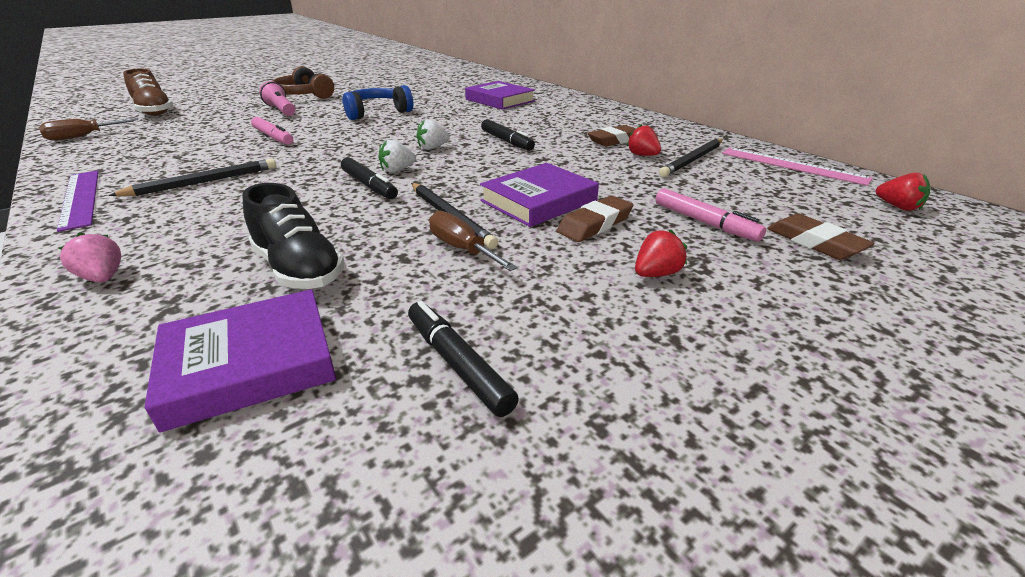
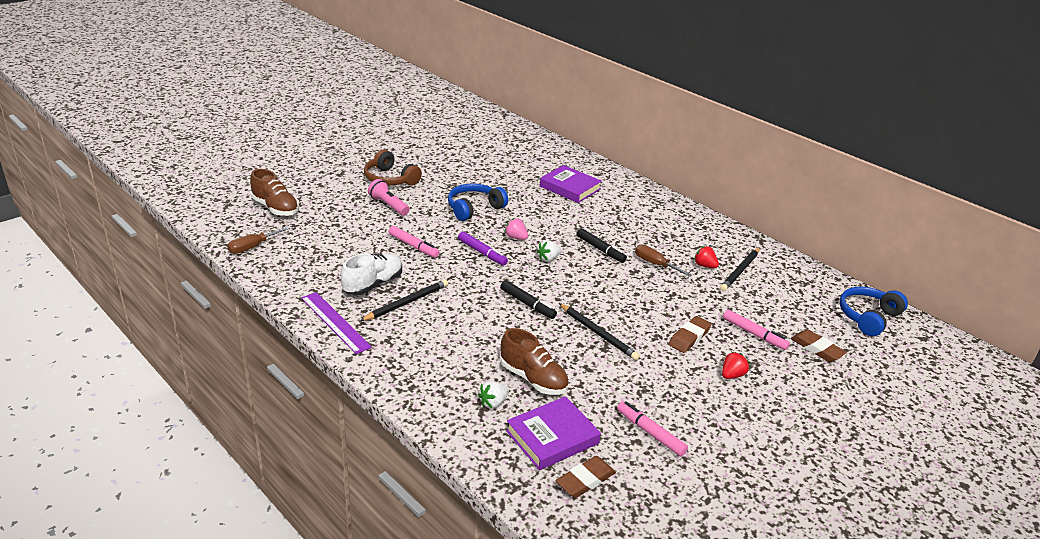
camera: 10 degrees left, 0 degrees up
(103, 278) = (425, 389): pink strawberry -> pink strawberry (516, 238)
(181, 166) = (373, 284): none -> white shoe
(299, 269) = (533, 379): black shoe -> brown shoe
(352, 142) = (482, 253): none -> purple marker
(397, 170) = (537, 287): white strawberry -> white strawberry (493, 403)
(457, 364) = (650, 433): black marker -> pink marker
(462, 249) = (618, 360): brown screwdriver -> brown screwdriver (655, 264)
(538, 201) = (648, 317): purple book -> none
(615, 140) = (681, 247): brown eraser -> brown eraser (585, 480)
(792, 165) = (807, 276): pink ruler -> none
(898, 207) = (868, 317): red strawberry -> blue headphones

